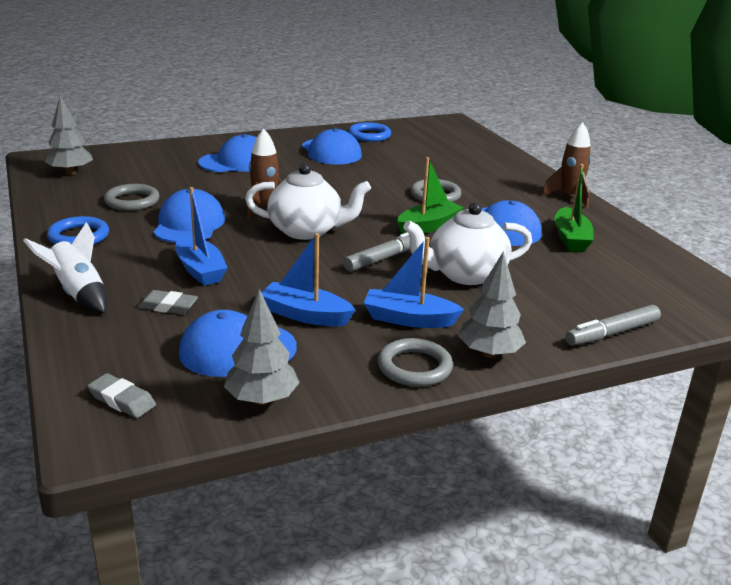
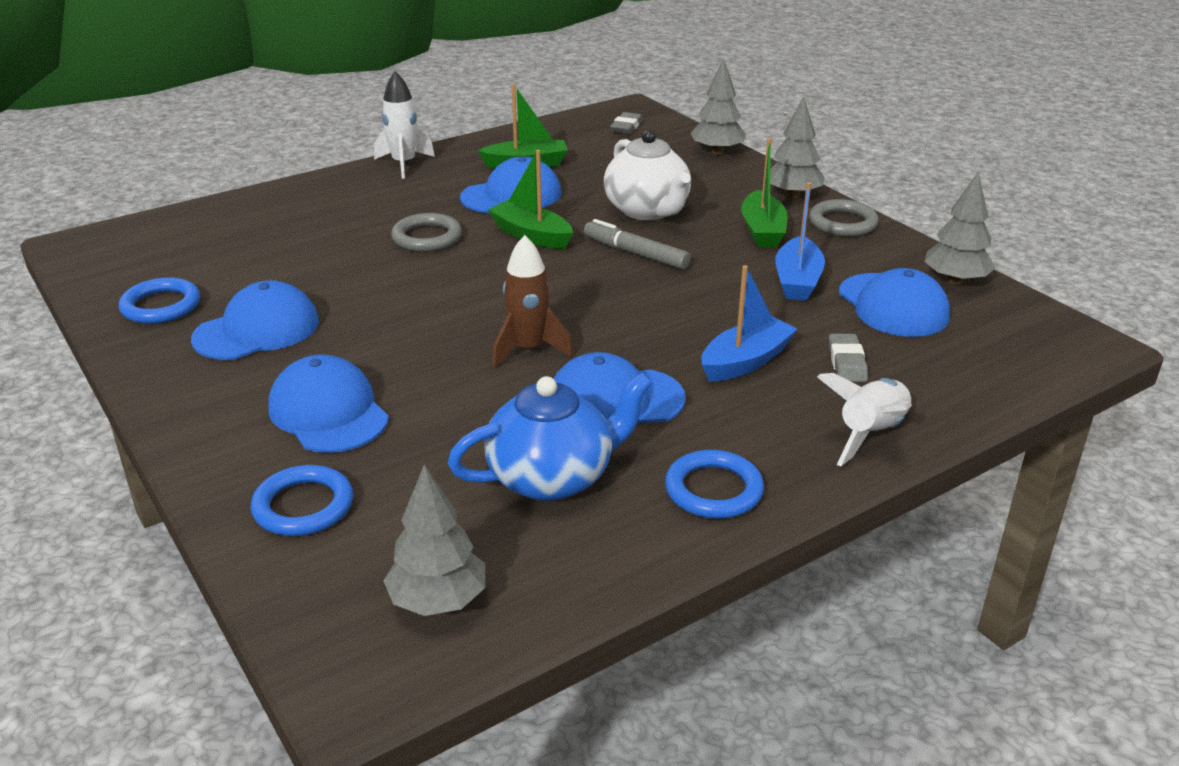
camera: 100 degrees left, 5 degrees up
(122, 400) = (1027, 346): grey eraser -> grey eraser (626, 127)
(132, 201) = (552, 478): grey ring -> blue teapot
(163, 155) = (303, 506): none -> blue ring
(306, 231) = (587, 308): white teapot -> none
(409, 319) = (762, 231): blue boat -> green boat
(569, 197) = (404, 164): brown rocket -> white rocket
(612, 333) = (717, 152): grey marker -> grey tree

